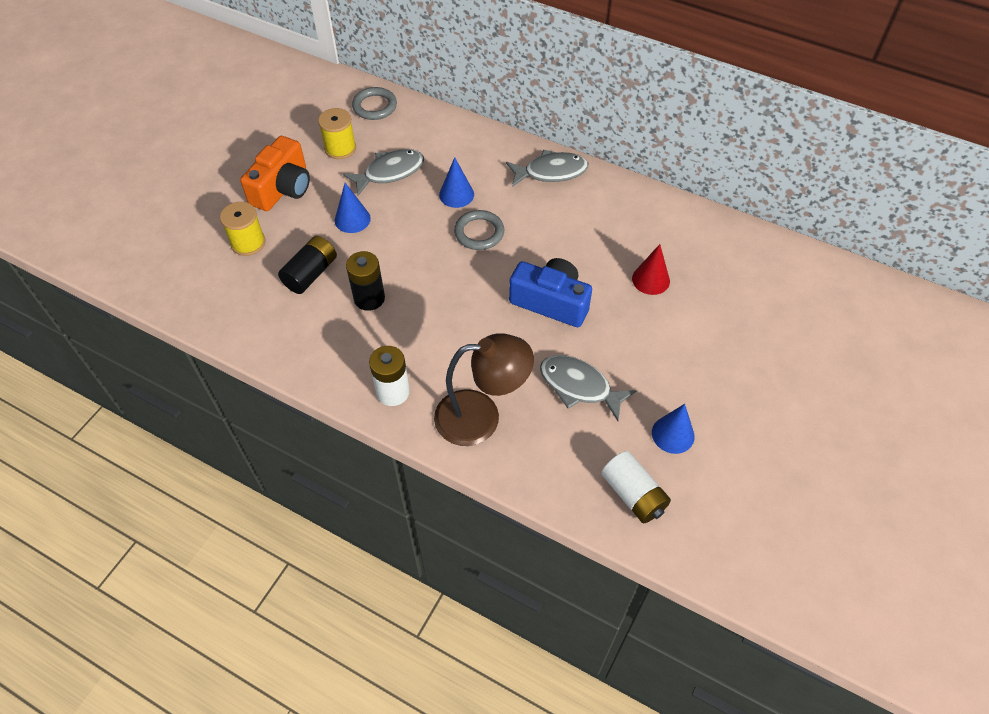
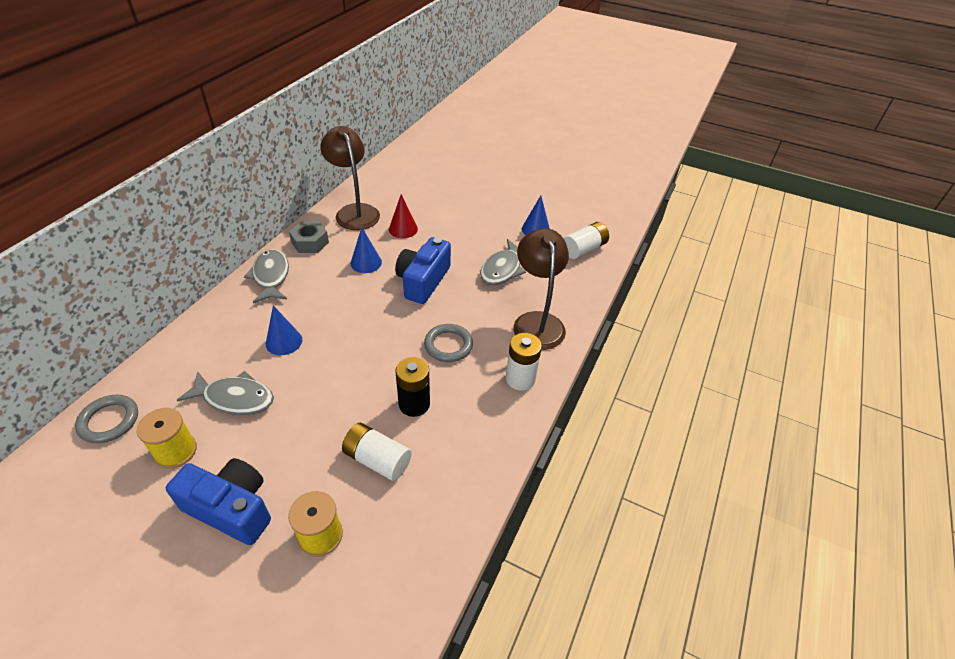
camera: 95 degrees left, 10 degrees down
(283, 188) = (231, 508): orange camera -> blue camera
(311, 273) = (377, 459): black battery -> white battery
(352, 219) = (301, 428): blue cone -> blue cone (366, 262)
(390, 172) = (235, 398): grey fish -> grey fish turned 135 degrees clockwise
(479, 233) = (339, 324): grey ring -> grey ring (448, 345)
(612, 196) = (310, 242): none -> grey nut
(680, 229) = (354, 211): none -> brown lamp

